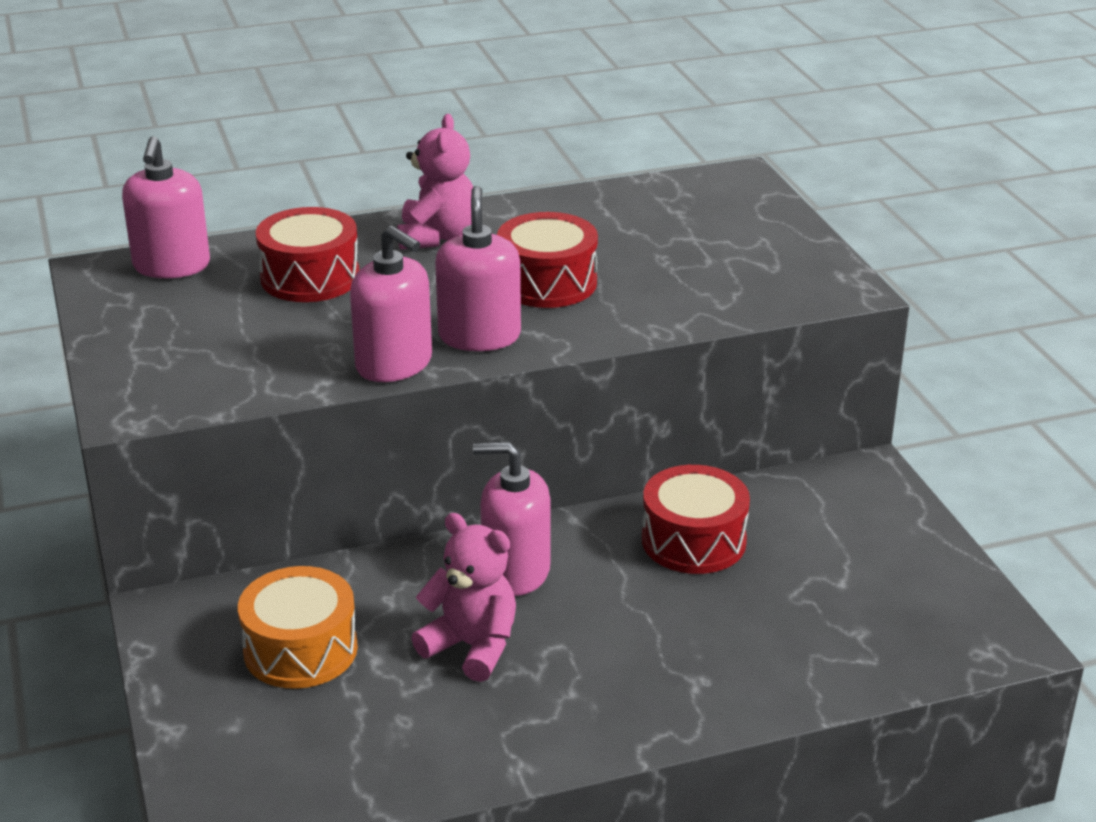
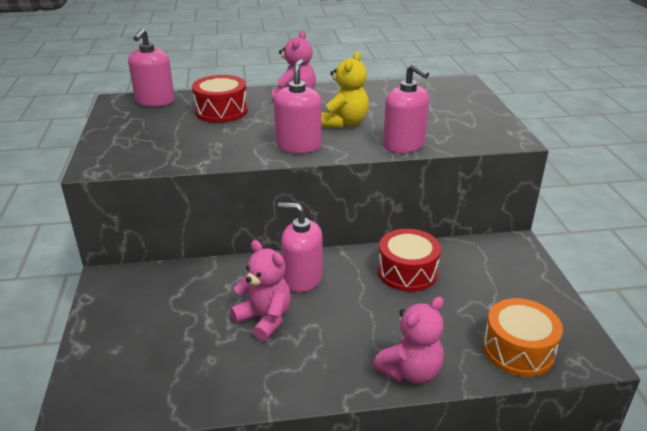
camera: 10 degrees right, 0 degrees up
(300, 649) = (169, 309): orange drum -> orange drum (518, 350)
(394, 364) = (246, 156): pink soap dispenser -> pink soap dispenser (404, 145)
(547, 283) = (344, 123): red drum -> yellow teddy bear
(733, 698) = (410, 371): none -> pink teddy bear

